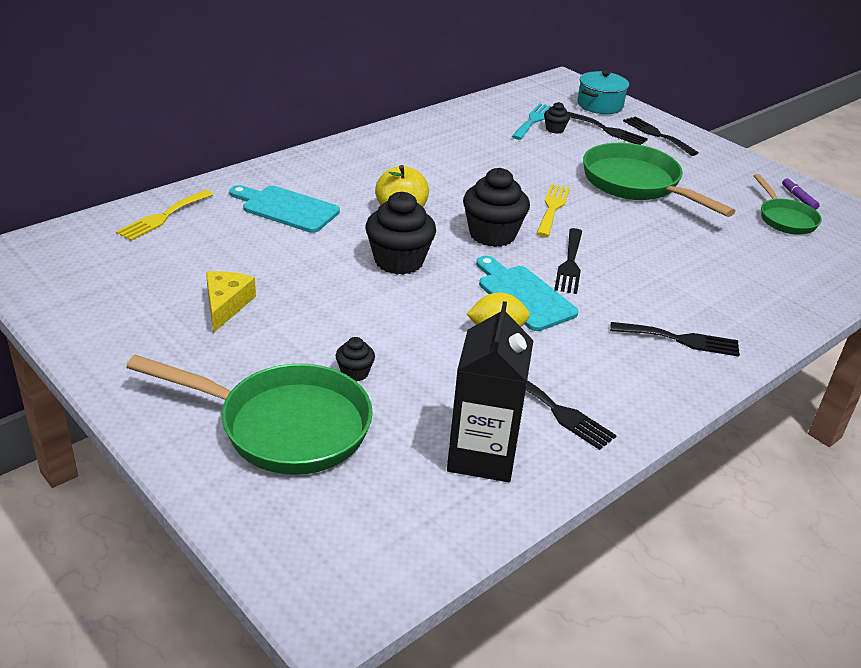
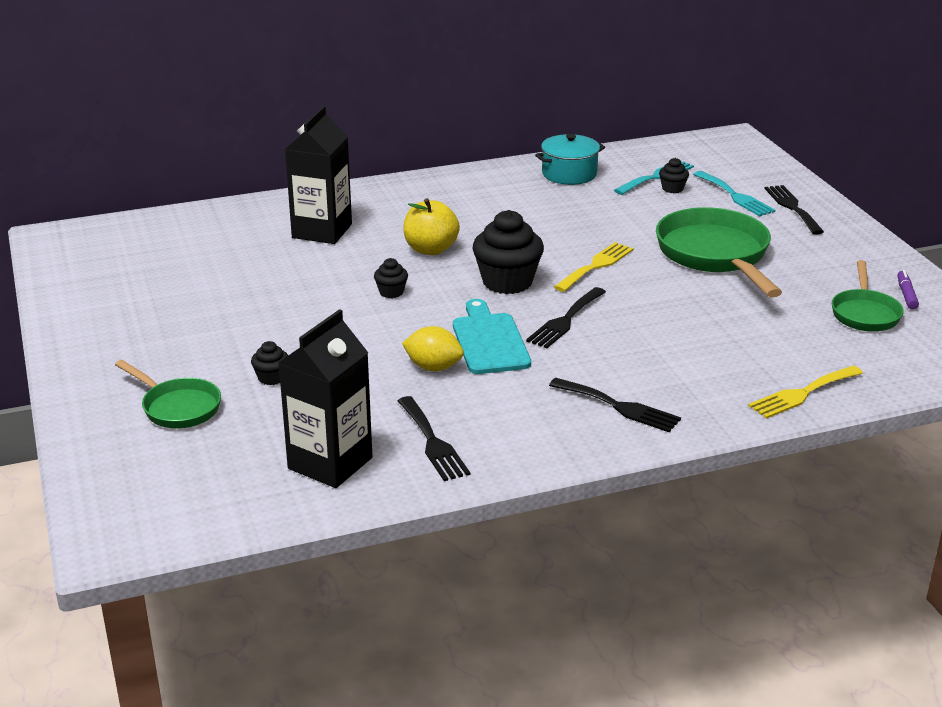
camera: 25 degrees right, 5 degrees down
(163, 217) = (204, 223): yellow fork -> yellow fork (802, 394)
(226, 305) = (203, 305): yellow cheese -> none
(284, 426) = (178, 407): green pan -> green pan, size x0.57
(286, 208) = (322, 231): turquoise cutting board -> black carton
(399, 261) = (391, 292): black cupcake -> black cupcake, size x0.48
(600, 105) = (752, 169): turquoise pot -> turquoise pot (569, 174)
(607, 130) = (735, 196): black fork -> turquoise fork

